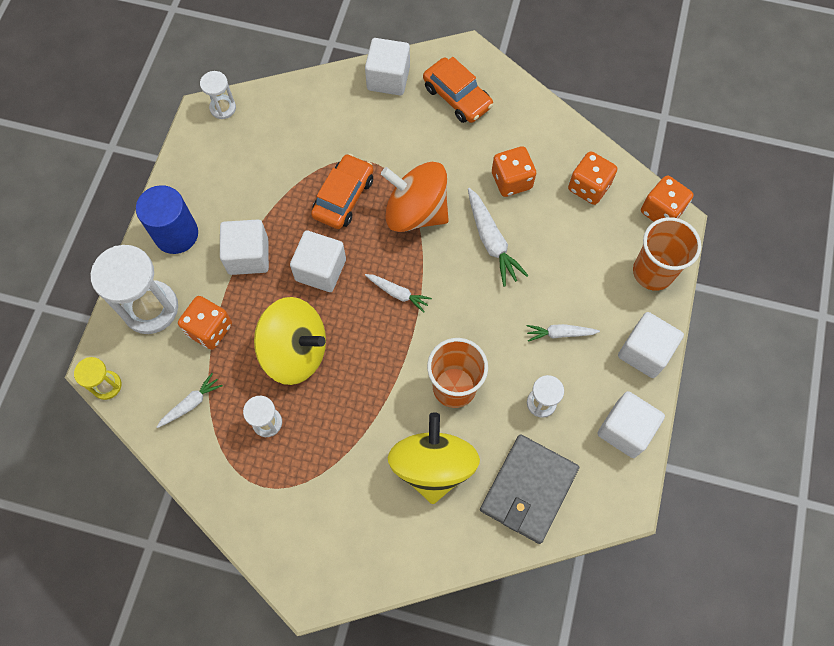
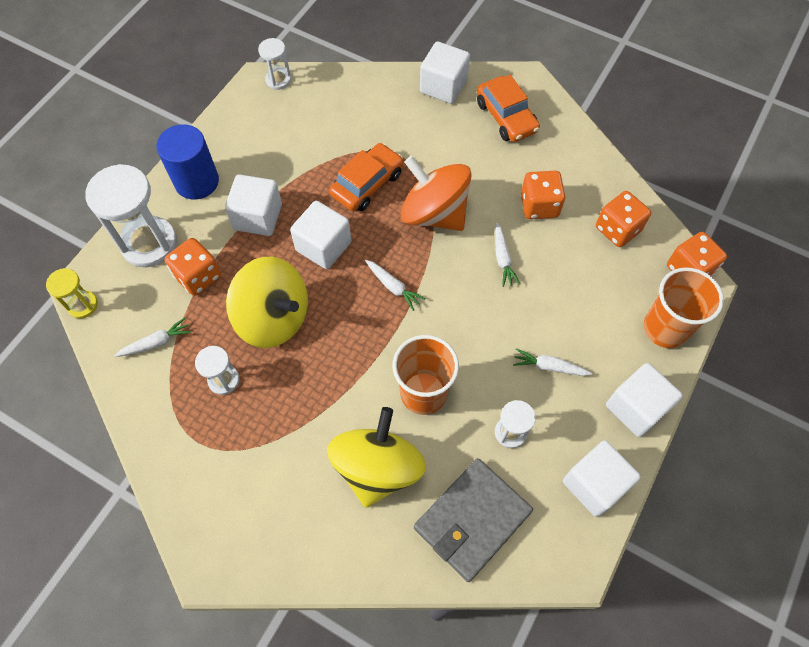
camera: 15 degrees right, 5 degrees down
(491, 241) = (502, 258): white carrot -> white carrot, size x0.62

